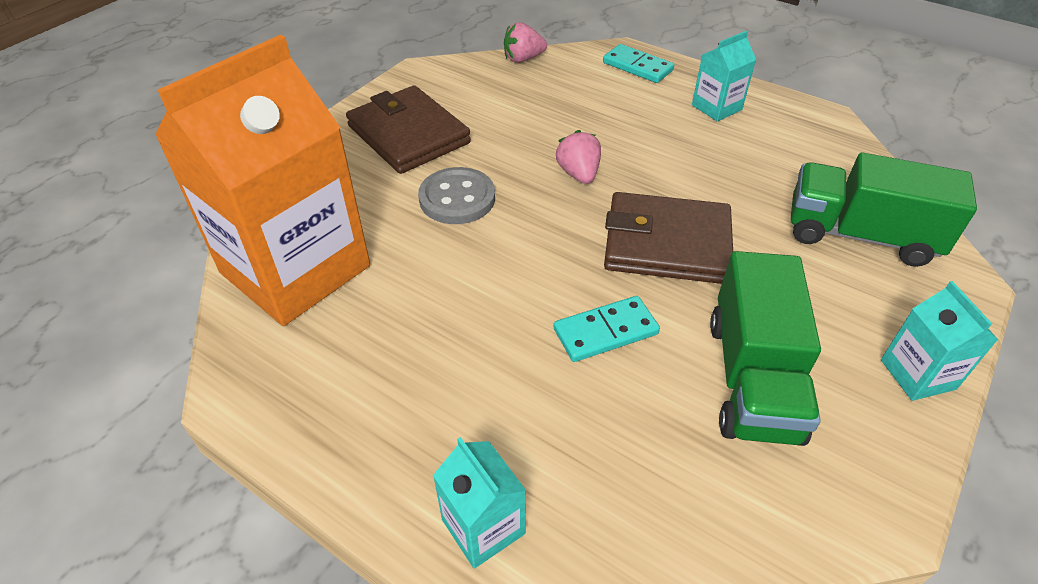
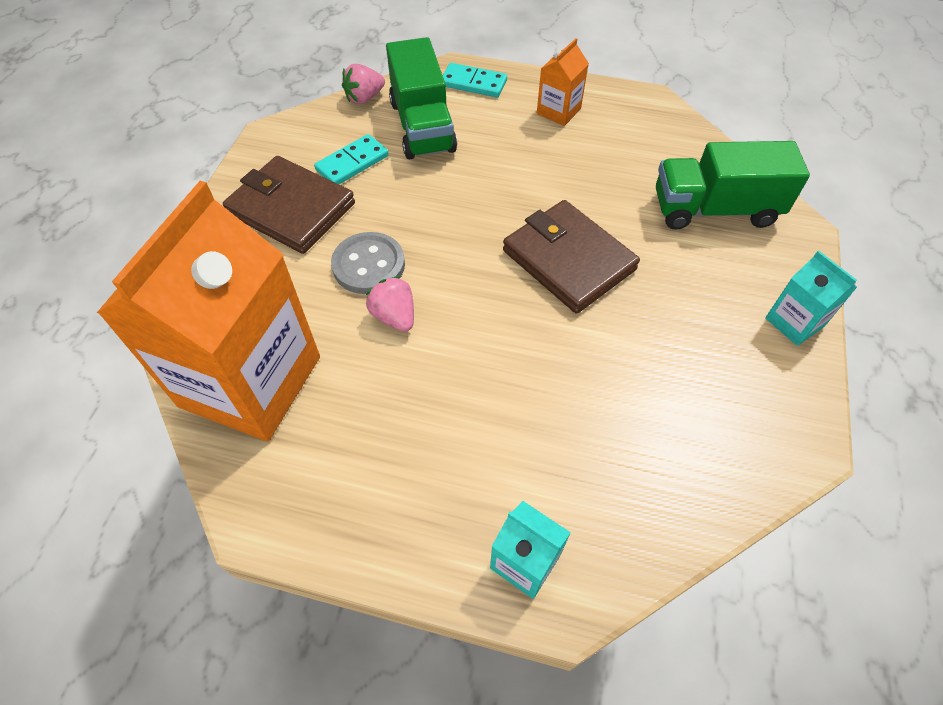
camera: 20 degrees left, 10 degrees up
(578, 174) = (467, 210): pink strawberry -> pink strawberry (394, 316)
(605, 332) = (551, 358): turquoise domino -> turquoise domino (352, 163)
(667, 244) = (568, 260): brown wallet -> brown wallet turned 60 degrees clockwise
(716, 107) = (558, 111): turquoise carton -> orange carton
(752, 378) = (679, 364): green truck -> green truck (422, 126)

